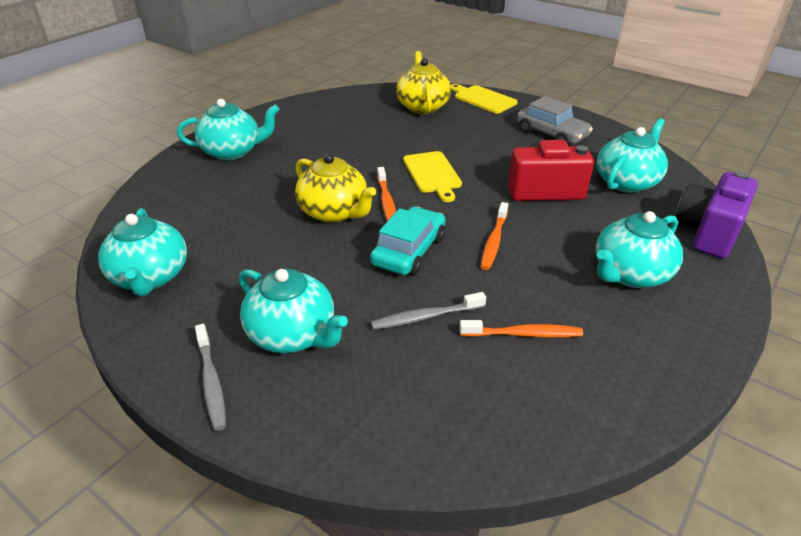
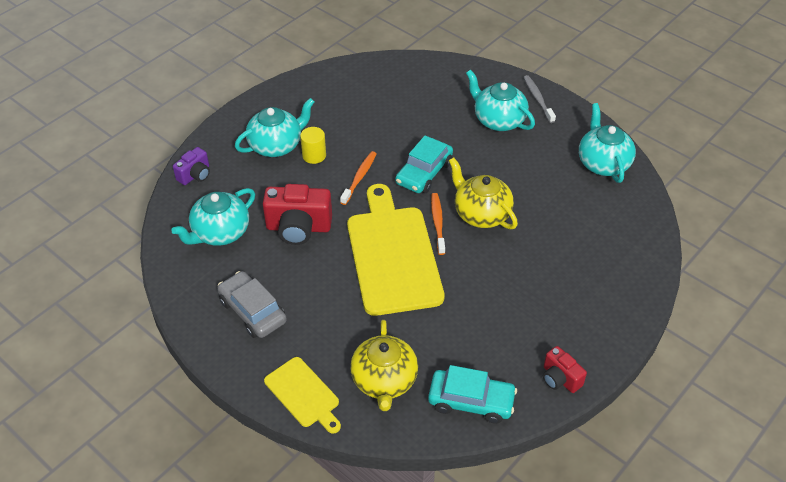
camera: 175 degrees left, 10 degrees up
(232, 151) = (593, 303): turquoise teapot -> none
(280, 113) = (560, 378): none -> red camera
(353, 101) = (471, 401): none -> turquoise car
(425, 317) = (419, 125): grey toothbrush -> none
(432, 174) = (392, 255): yellow cutting board -> yellow cutting board, size x1.95
(523, 334) = (363, 112): orange toothbrush -> none
(568, 264) = (314, 155): none -> yellow cylinder
(708, 232) = (195, 175): purple camera -> purple camera, size x0.57

